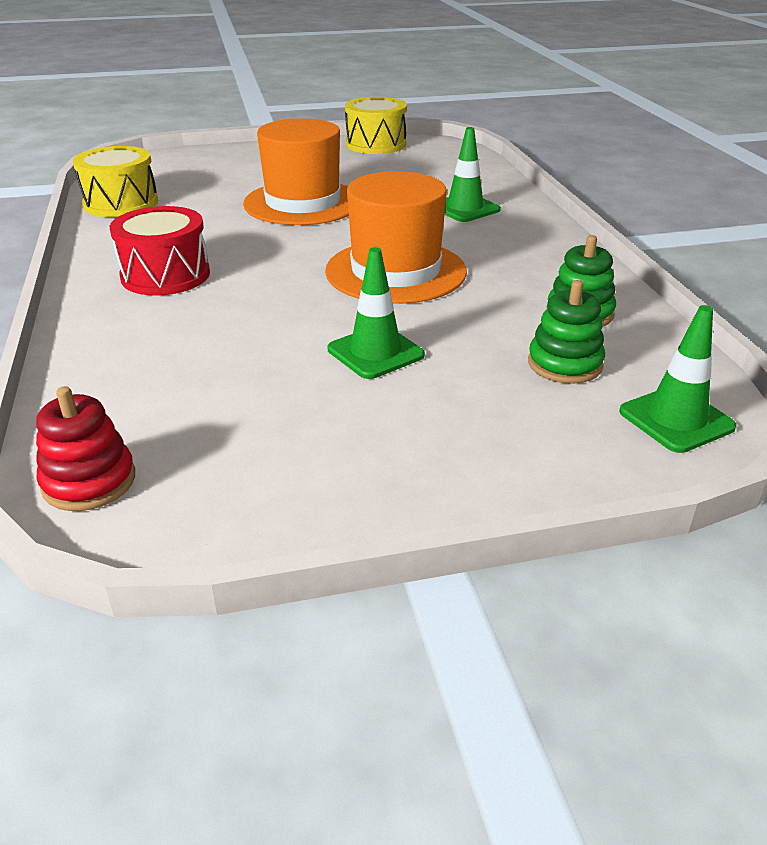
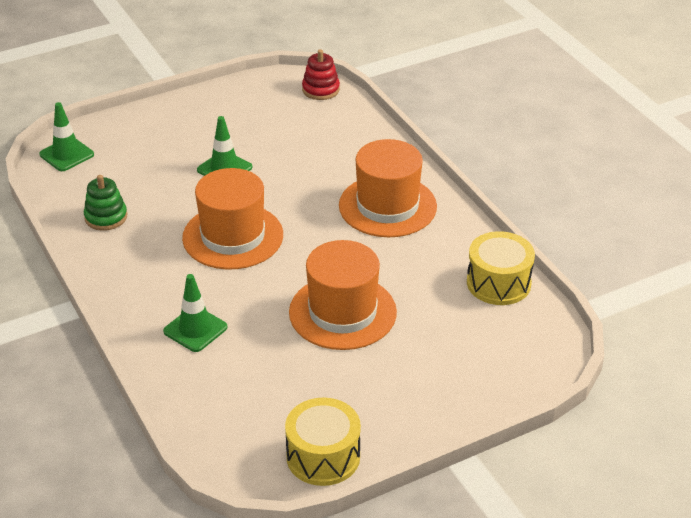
camera: 165 degrees right, 5 degrees up
(165, 275) = (387, 206): red drum -> orange hat
(564, 364) = (118, 178): green stacking toy -> none

